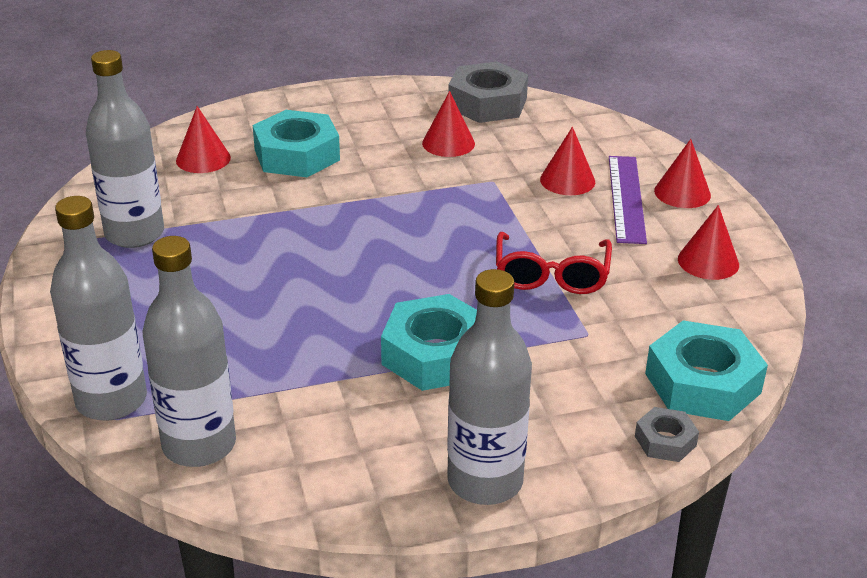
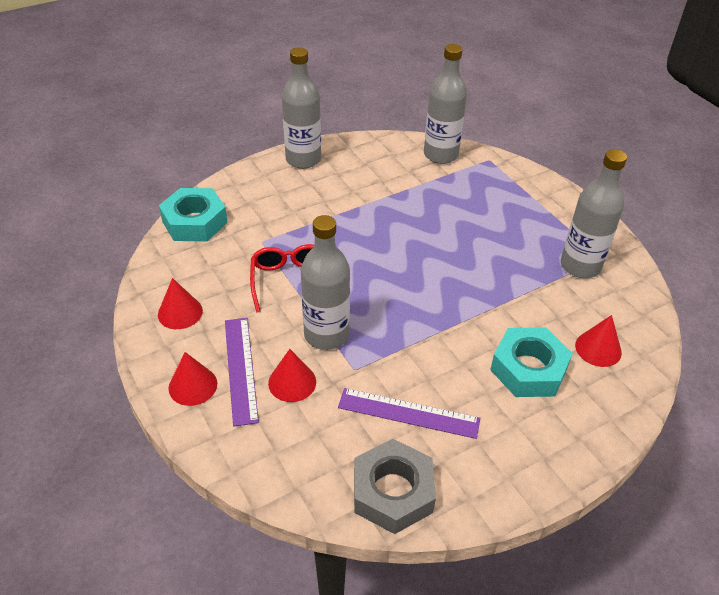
camera: 165 degrees right, 10 degrees up
(111, 400) = (497, 167): grey bottle -> grey bottle (326, 335)
(435, 354) = (347, 215): turquoise nut -> none
(448, 143) = (408, 413): red cone -> purple ruler
(665, 441) = (217, 189): grey nut -> none

